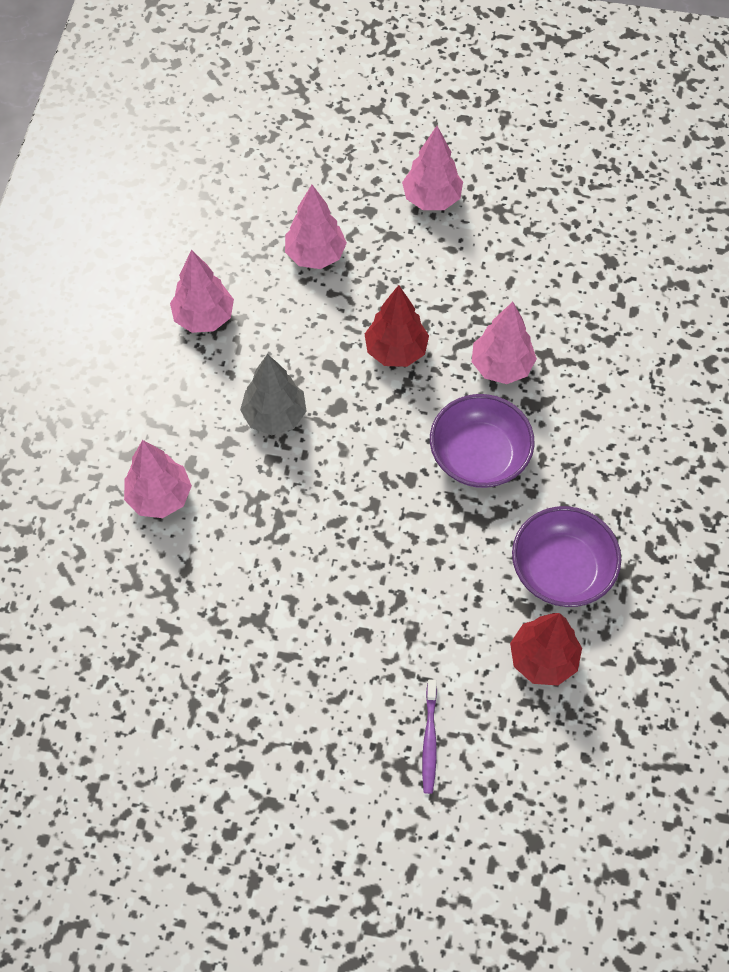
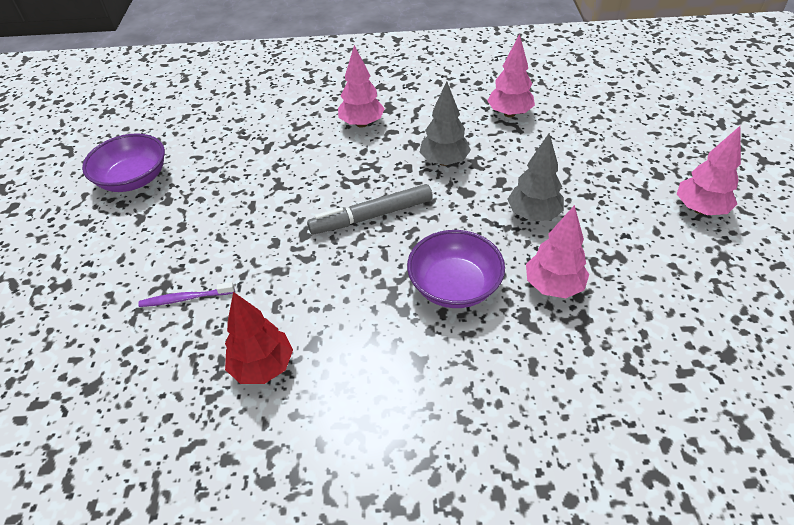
camera: 80 degrees right, 15 degrees down
(315, 255) = (596, 154): pink tree -> none
(349, 517) = (372, 216): none -> grey marker
(396, 351) = (533, 215): red tree -> grey tree
(561, 570) = (356, 367): purple bowl -> purple bowl (134, 179)

